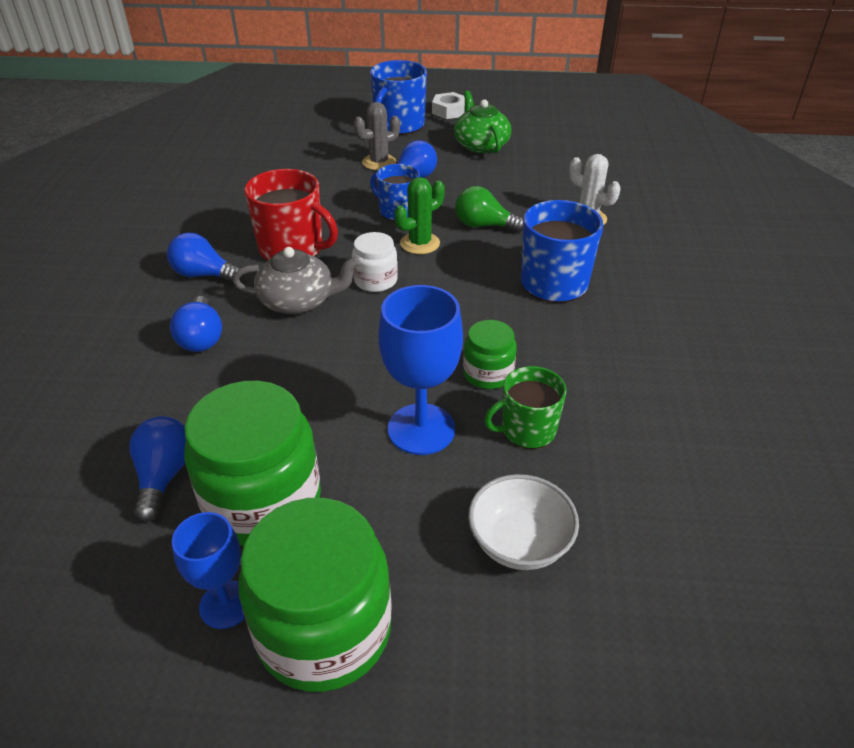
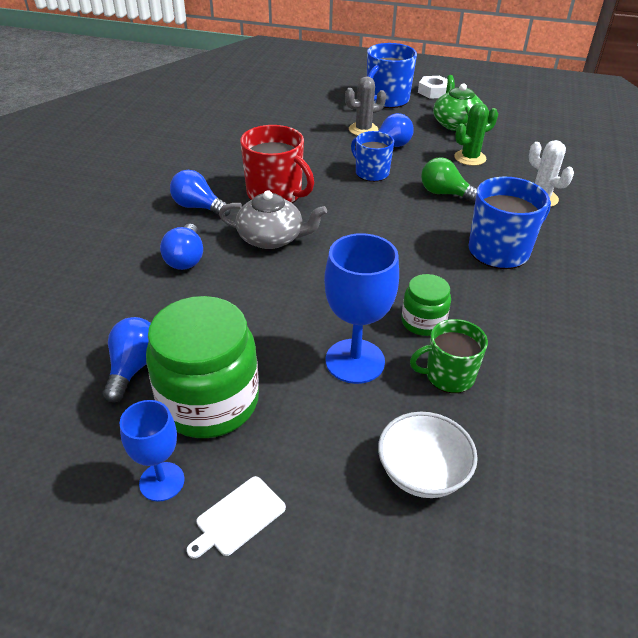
camera: 10 degrees right, 0 degrees up
(324, 629) = (238, 517): green jar -> white cutting board
(375, 280) = (340, 229): white jar -> none
(420, 243) = (385, 202): green cactus -> green cactus (470, 158)

